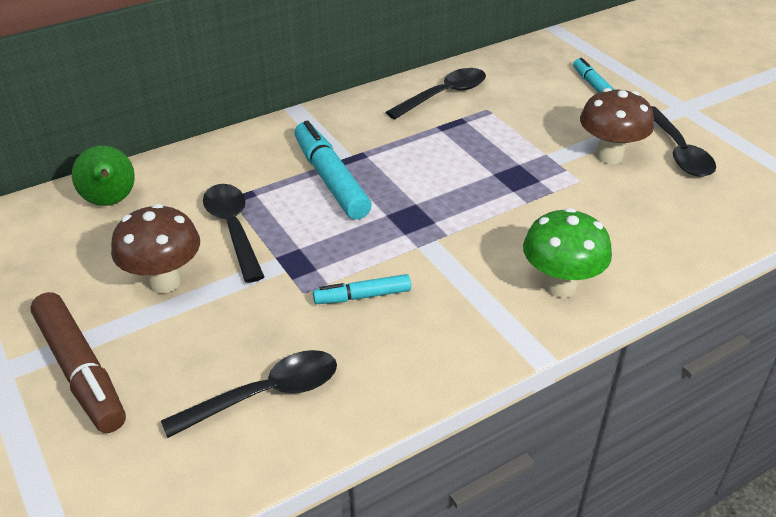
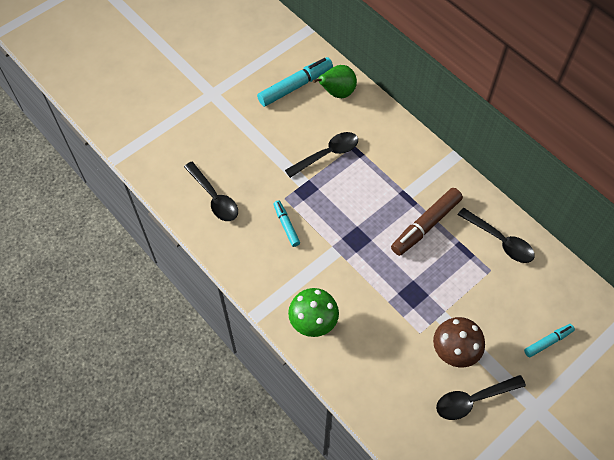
camera: 80 degrees right, 20 degrees up
(80, 370) = (218, 123): brown marker -> brown marker (426, 225)
(164, 281) = (280, 136): brown mushroom -> none
(330, 179) = (383, 191): turquoise marker -> turquoise marker (295, 86)

